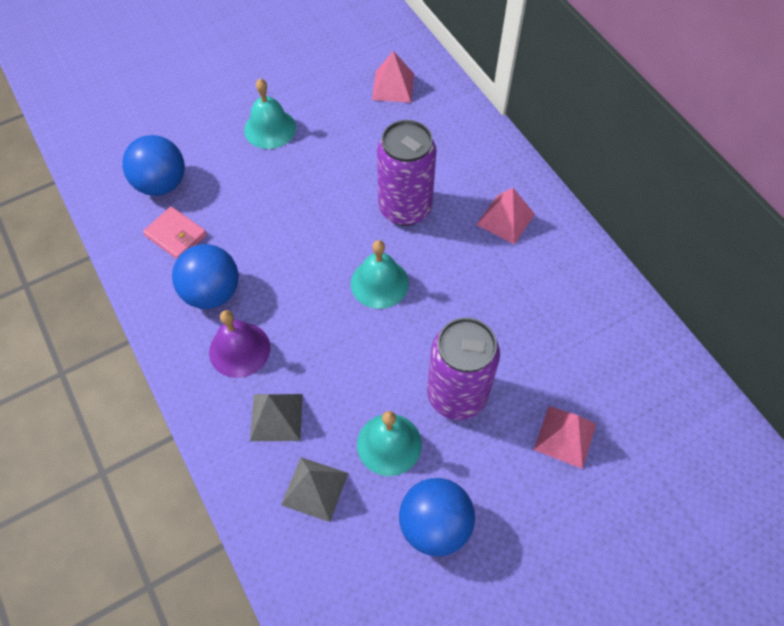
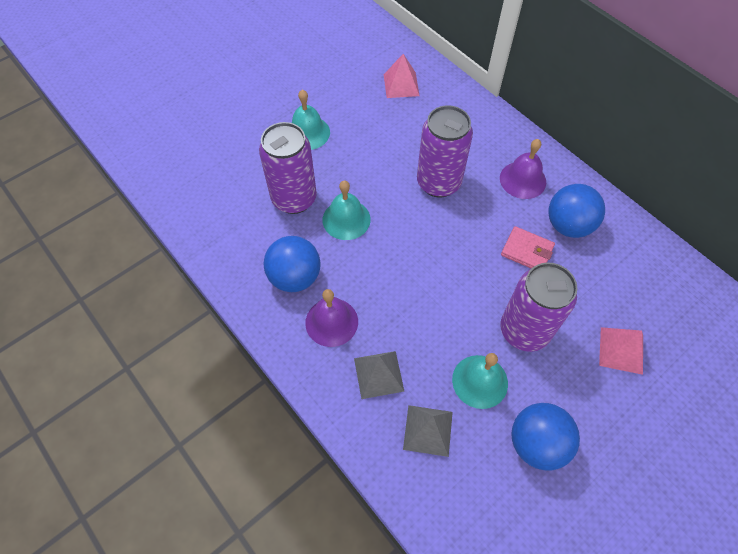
camera: 10 degrees left, 0 degrees up
(161, 184) = (227, 192): blue ball -> blue ball (568, 225)
(176, 235) = (251, 233): pink wallet -> pink wallet (527, 251)
(234, 203) = (294, 199): none -> purple can
(379, 283) = (434, 247): turquoise bell -> turquoise bell (346, 219)
(505, 219) = (522, 180): pink pyramid -> purple bell

